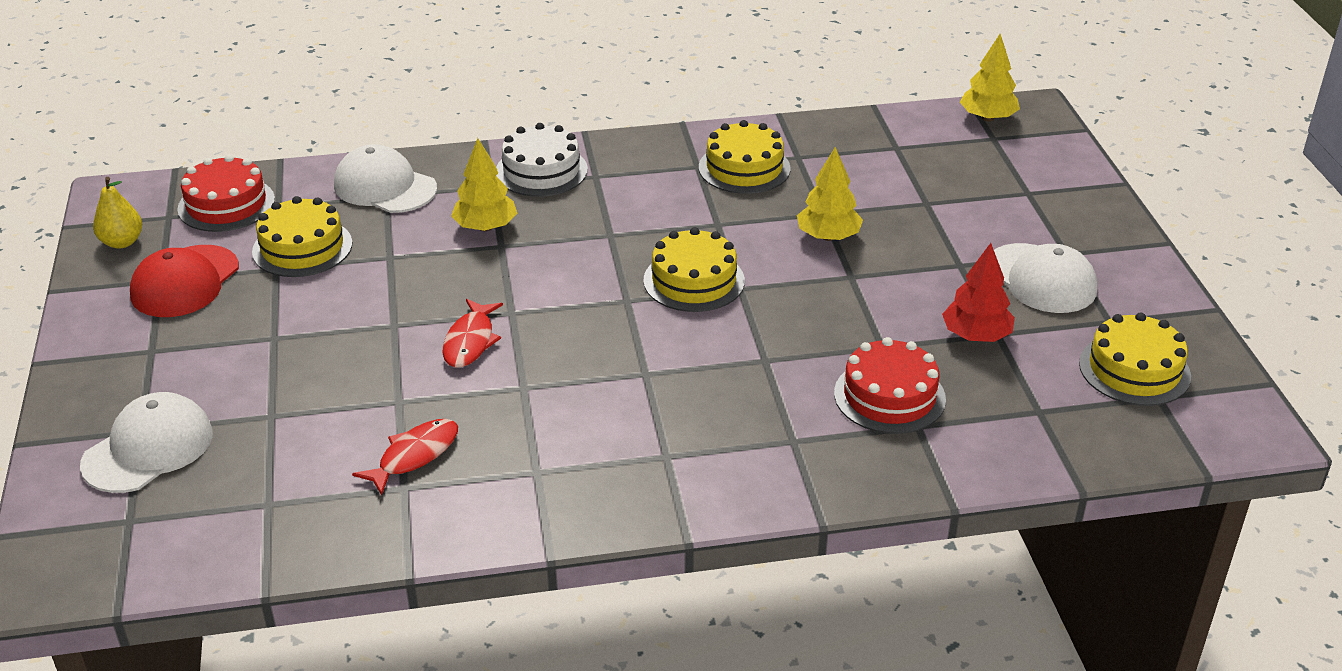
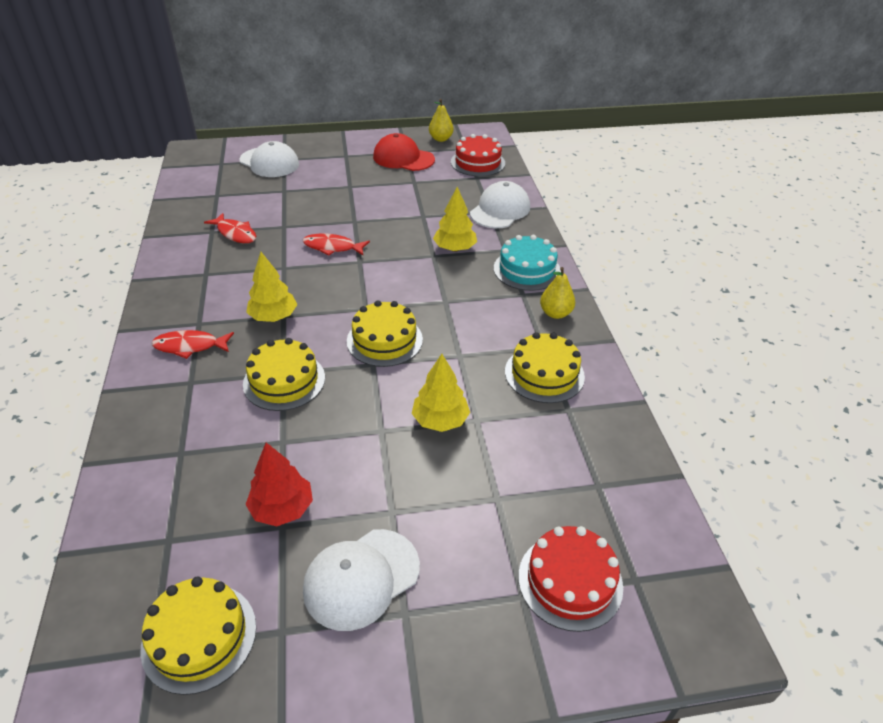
camera: 90 degrees right, 5 degrees up
(302, 247) = (434, 188): yellow cake -> yellow cake (284, 381)
(541, 171) = (527, 270): white cake -> turquoise cake
(634, 155) = (555, 313): none -> yellow pear
(720, 454) = (190, 346): none -> red fish
(889, 396) = (220, 439): red cake -> red cake (570, 581)
(987, 118) = (681, 581): yellow tree -> yellow tree (273, 317)

